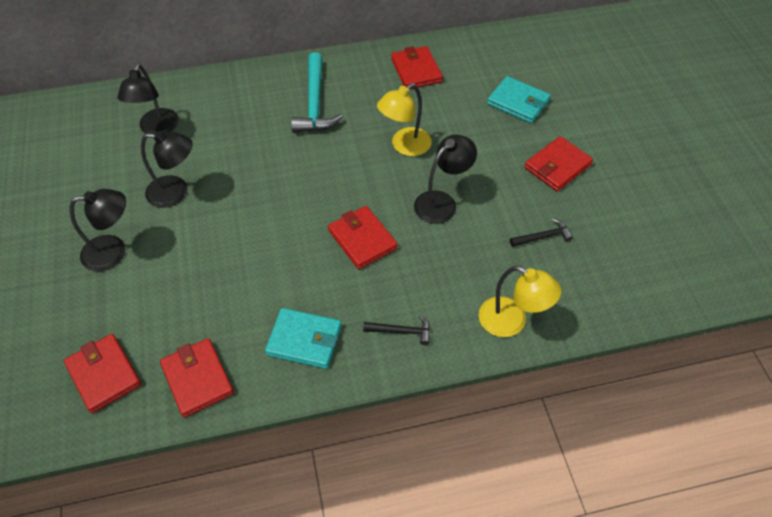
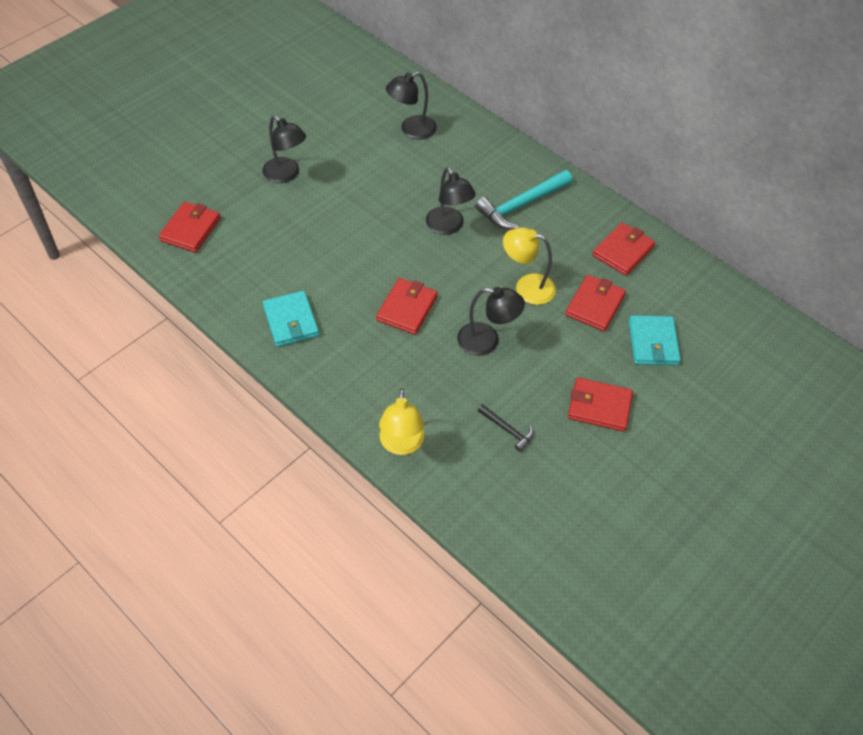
camera: 55 degrees right, 0 degrees up
(176, 192) = (362, 176): black lamp -> black lamp (448, 227)
(197, 379) = (220, 279): red wallet -> red wallet (595, 305)
(401, 331) = (340, 376): black hammer -> none

